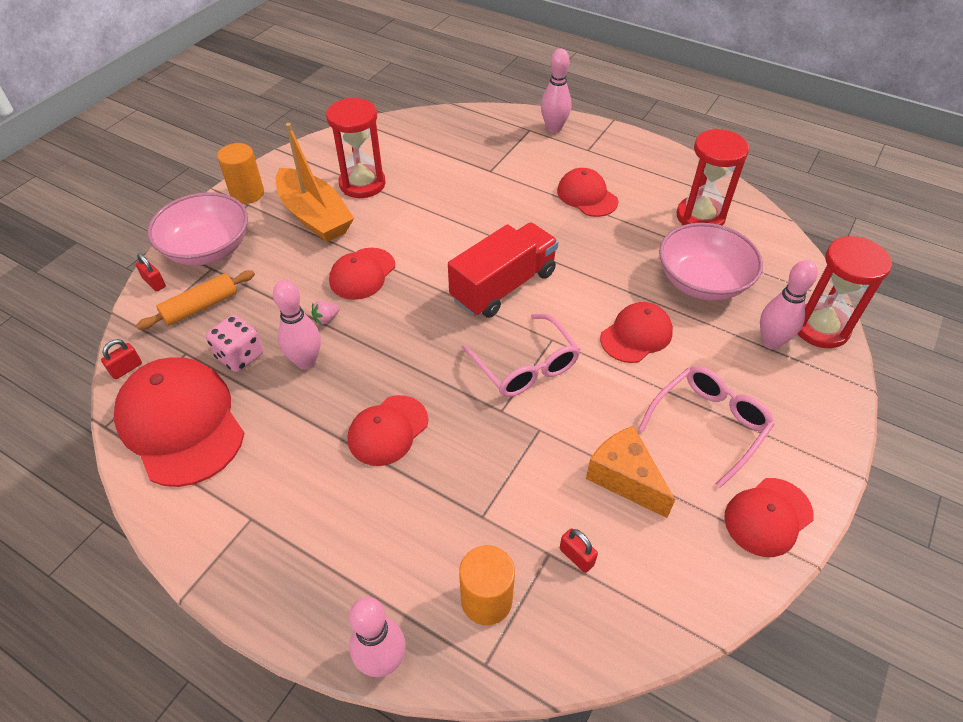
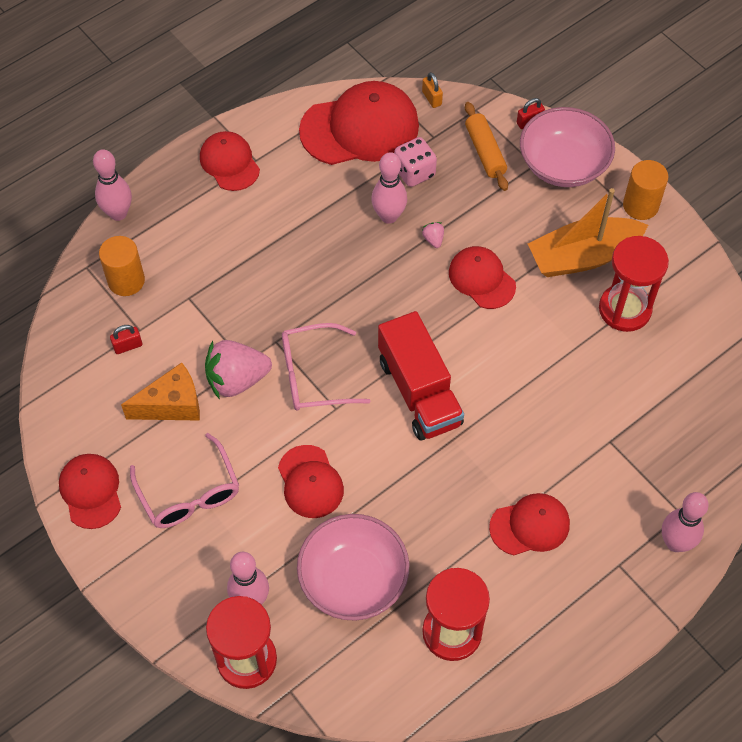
camera: 110 degrees right, 10 degrees up
(126, 369) = (431, 98): red padlock -> orange padlock
(388, 430) = (292, 257): red cap -> red cap (229, 163)
(563, 429) = (237, 380): none -> pink strawberry

